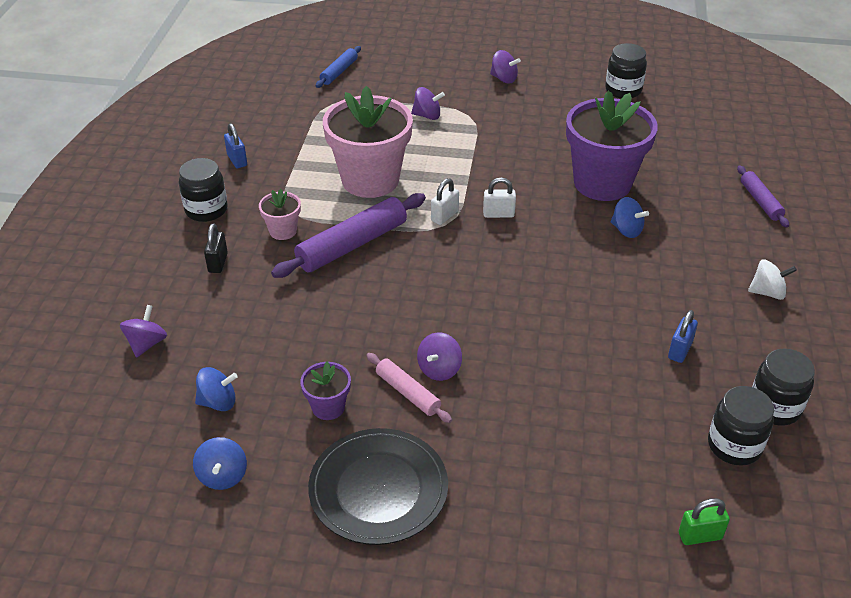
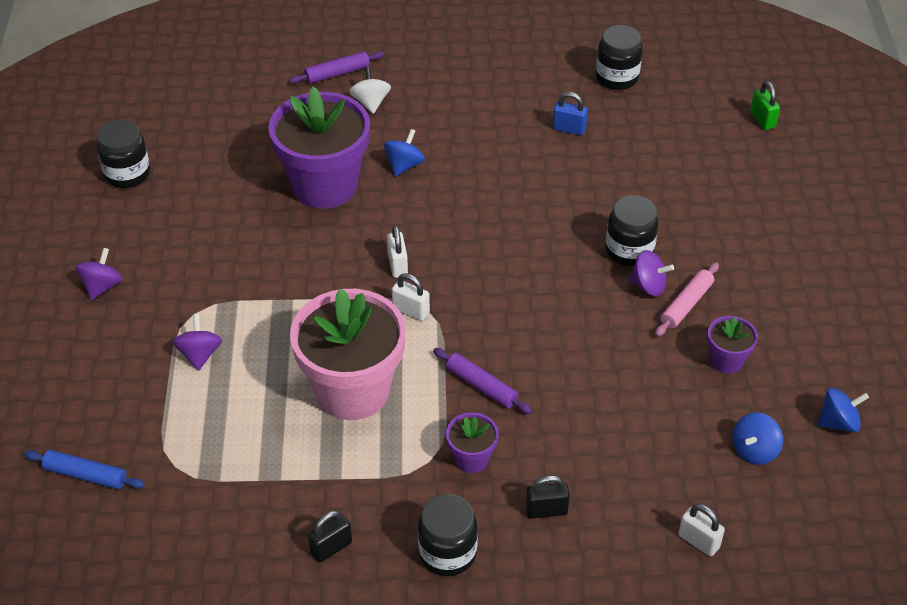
camera: 100 degrees left, 5 degrees up
(147, 344) = (698, 541): purple spinning top -> white padlock
(218, 402) = (754, 450): blue spinning top -> blue spinning top turned 120 degrees counterclockwise
(237, 160) = (331, 548): blue padlock -> black padlock
(283, 231) = (471, 459): pink flower pot -> purple flower pot
(352, 245) = (481, 386): purple rolling pin -> purple rolling pin, size x0.56
(378, 489) = (803, 308): black plate -> none
(734, 446) = (667, 100): black jar -> black jar (629, 250)
(767, 292) = (475, 75): white spinning top -> white spinning top (371, 102)

